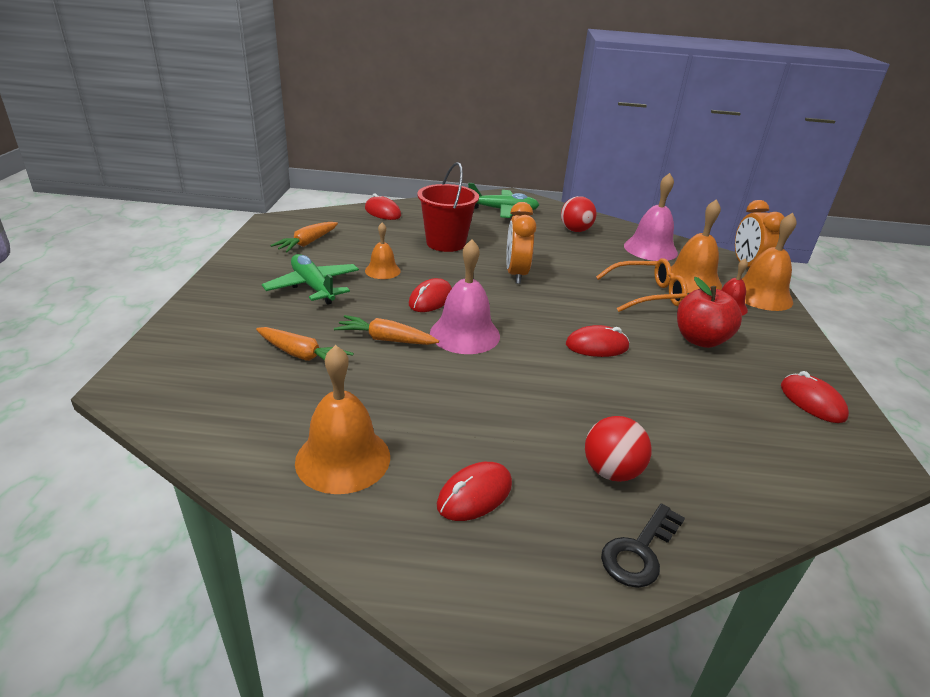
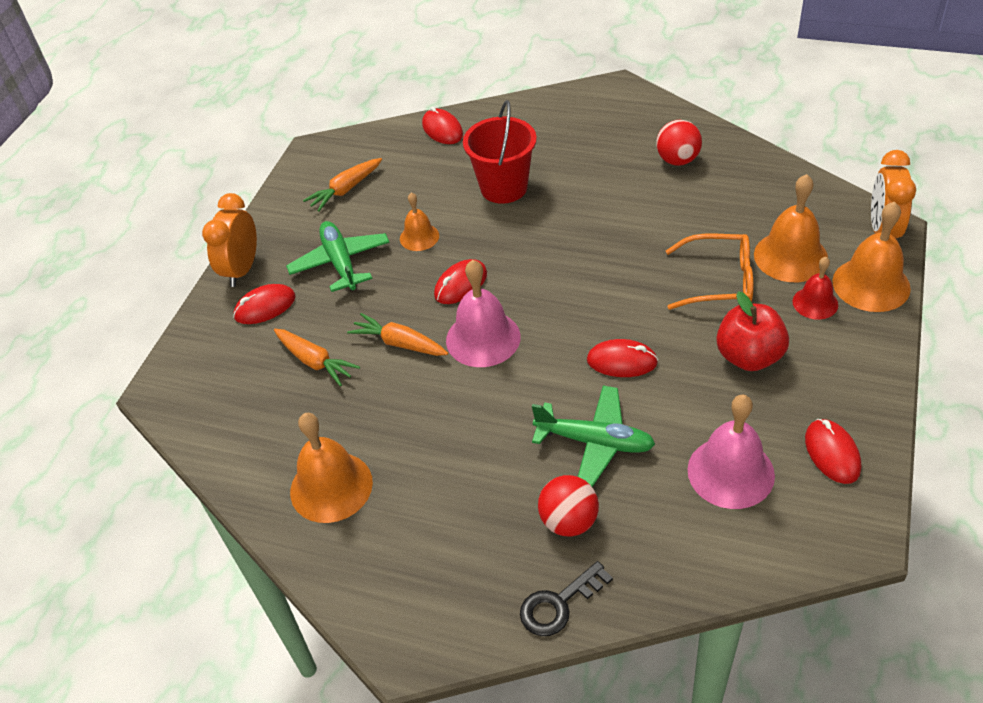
camera: 20 degrees right, 15 degrees up
(474, 494) = (435, 534): red mouse -> red mouse (265, 307)
(503, 210) = (595, 121): green plane -> green plane (595, 442)
(516, 274) = (571, 244): orange clock -> orange clock (242, 269)
(650, 249) = (764, 196): pink bell -> pink bell (730, 472)

